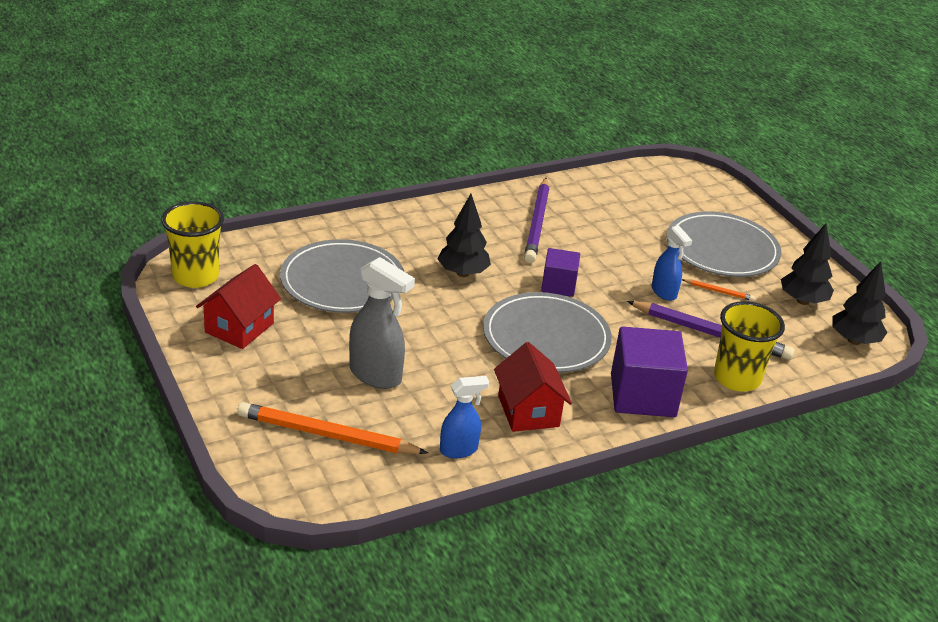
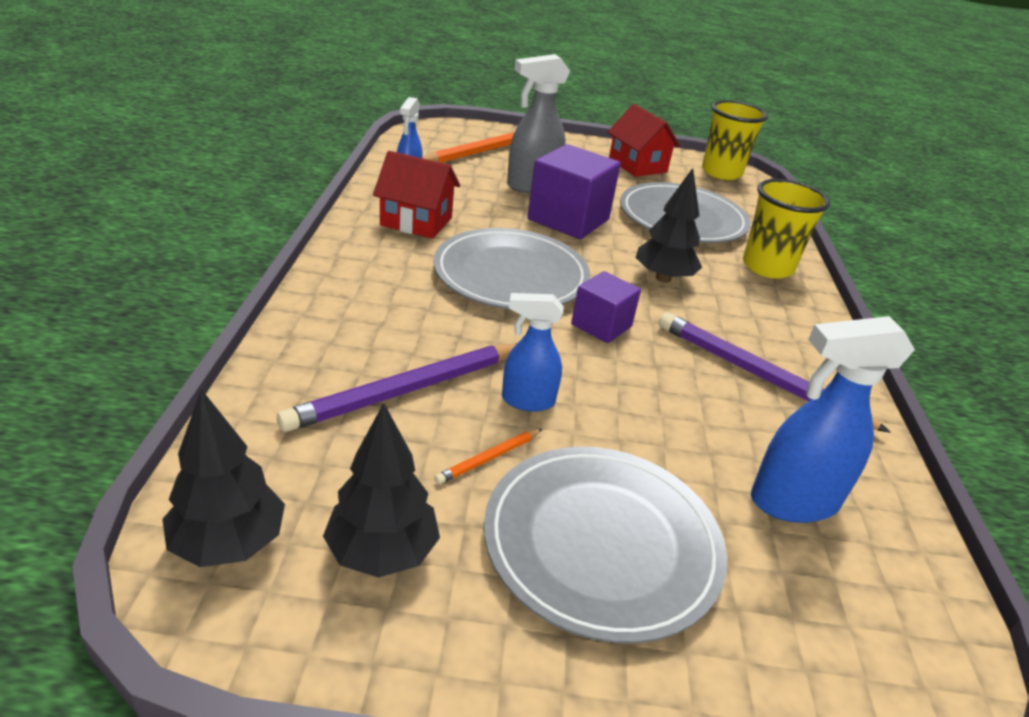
camera: 120 degrees right, 0 degrees up
(629, 205) = (792, 502): none -> blue spray bottle
(643, 395) = (364, 283): purple cube -> purple cube (568, 219)
(737, 378) = (309, 359): yellow cup -> yellow cup (767, 267)

